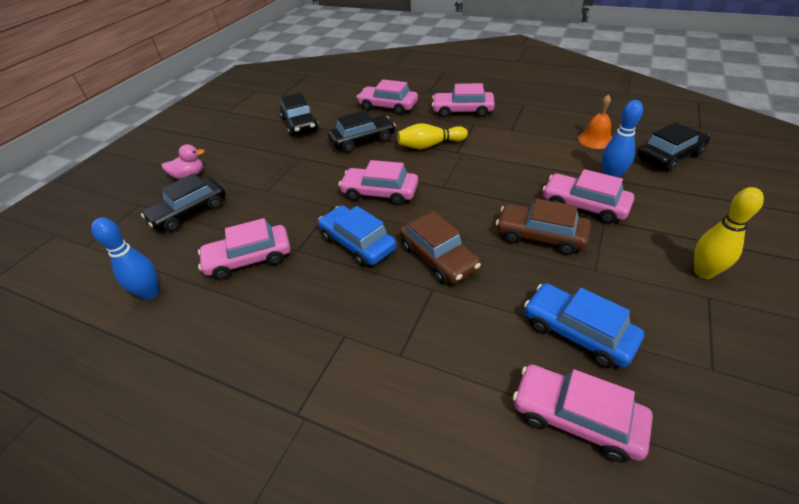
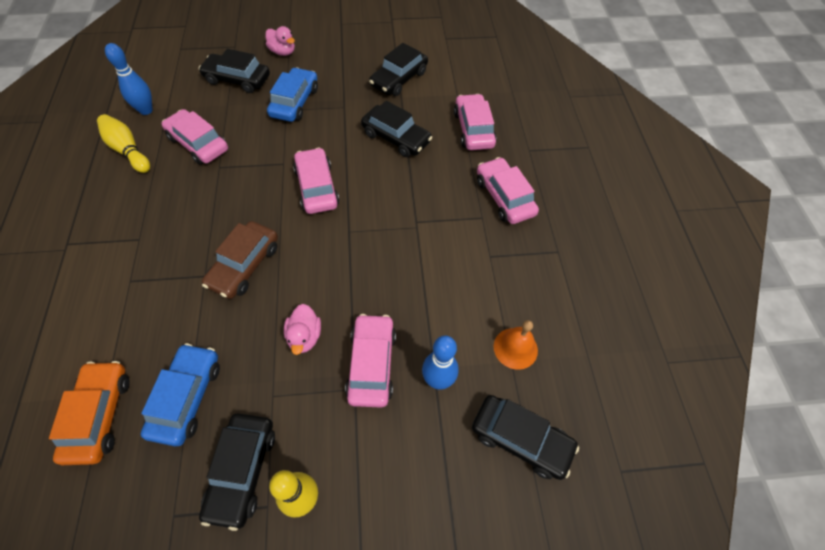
camera: 55 degrees right, 15 degrees up
(357, 243) = (241, 202): blue car -> blue car (294, 102)
(430, 145) = (416, 194): yellow bowling pin -> yellow bowling pin (128, 150)
(540, 236) = (304, 336): brown car -> pink duck
(576, 417) = (99, 415): pink car -> orange car
(670, 306) = (242, 471): none -> black car

